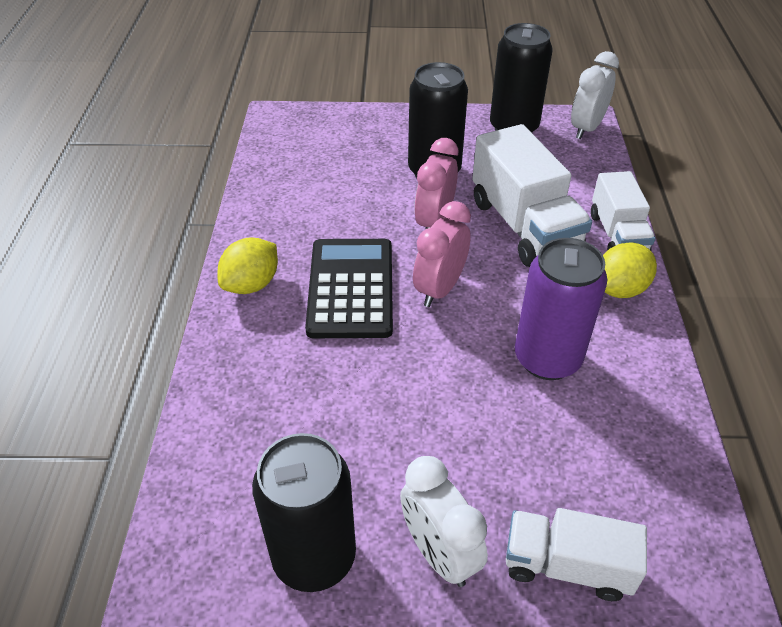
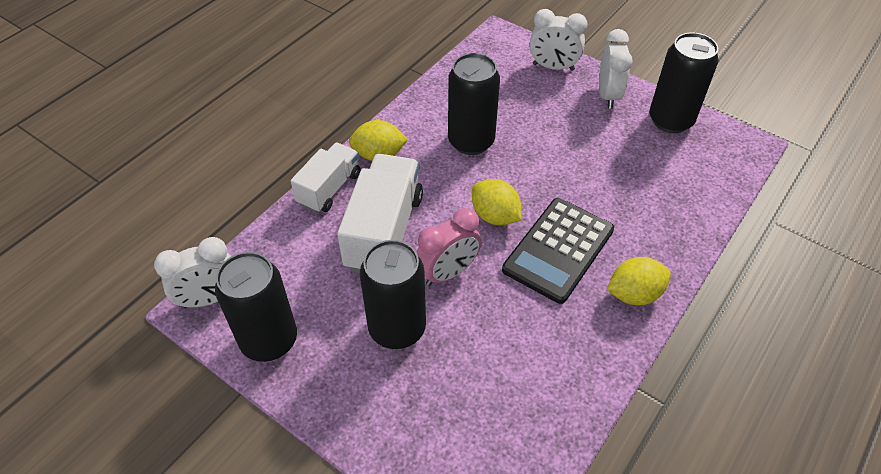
camera: 145 degrees left, 5 degrees up
(439, 289) = (495, 216): pink clock -> yellow lemon
(547, 359) = (471, 141): purple can -> black can
(567, 565) = (553, 67): white truck -> white clock

